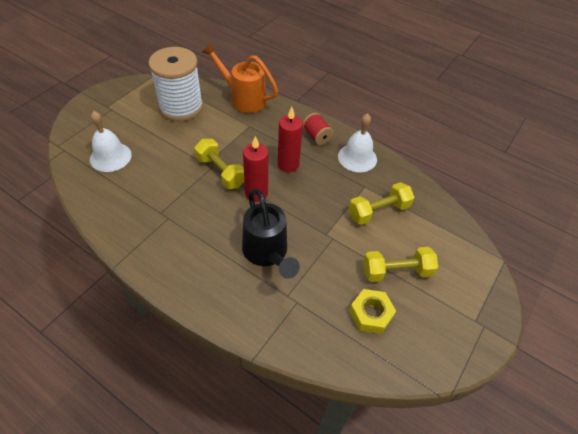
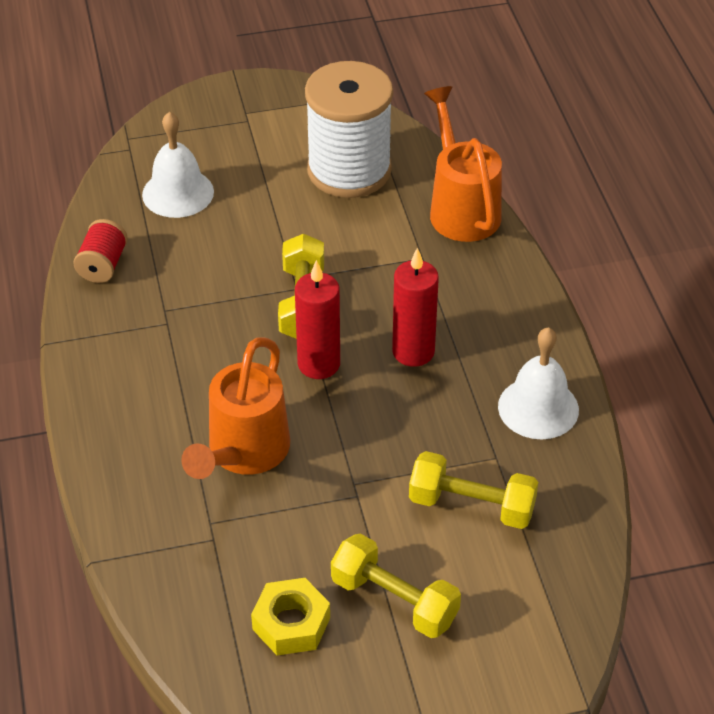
camera: 45 degrees right, 5 degrees down
(267, 253) = (244, 453): black watering can -> orange watering can
(316, 136) = (511, 336): red spool -> red spool (103, 265)

